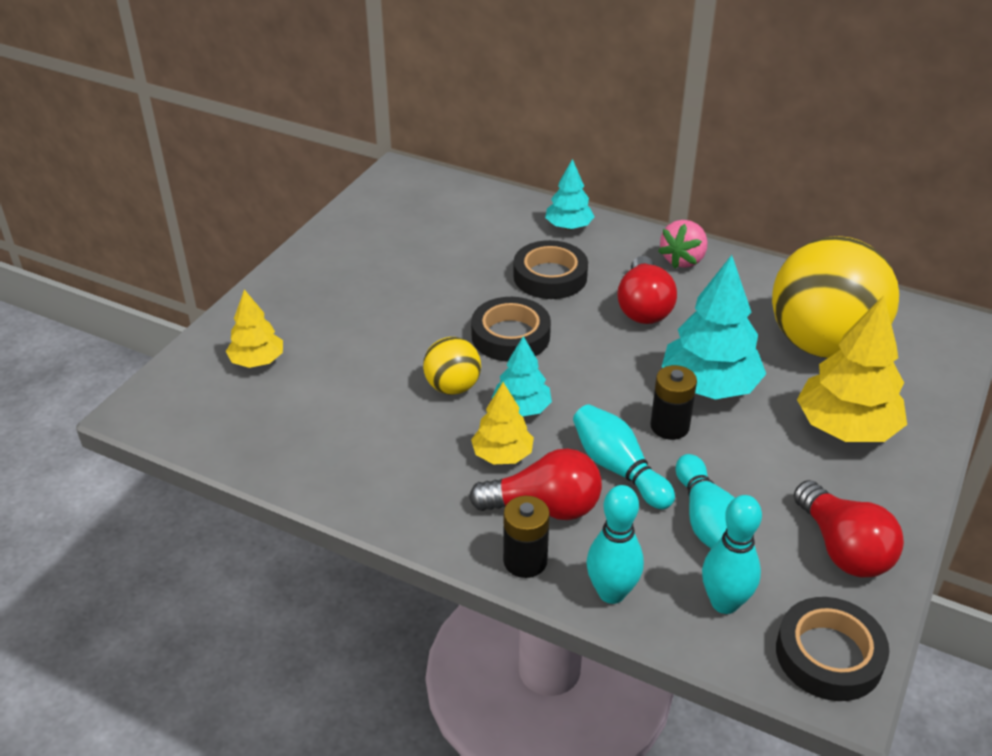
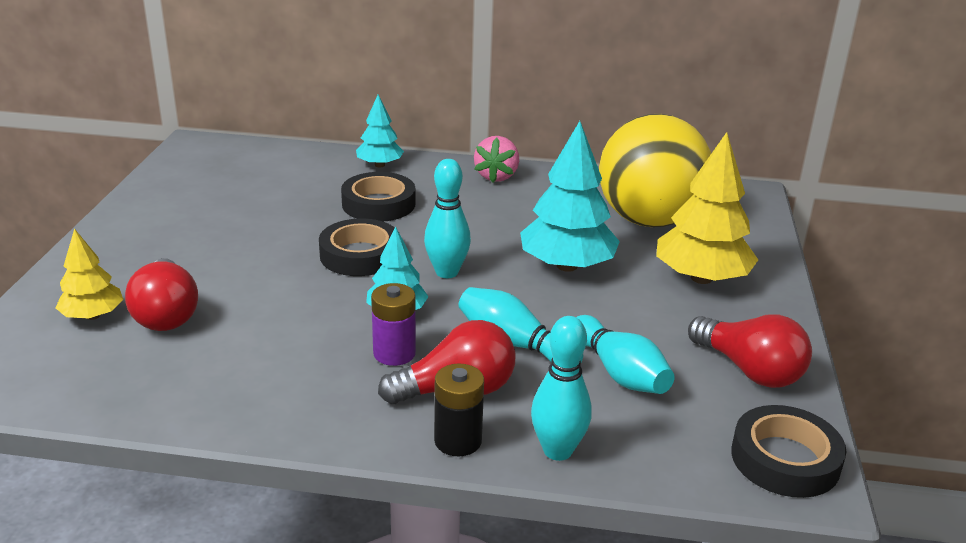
camera: 20 degrees left, 10 degrees down
(452, 387) = (318, 305): yellow ball -> none
(502, 455) = (394, 353): yellow tree -> purple battery
(643, 307) = (477, 215): red light bulb -> red light bulb (166, 314)
(669, 426) = (546, 302): black battery -> none
(724, 603) = (669, 436): turquoise bowling pin -> turquoise bowling pin (447, 272)

